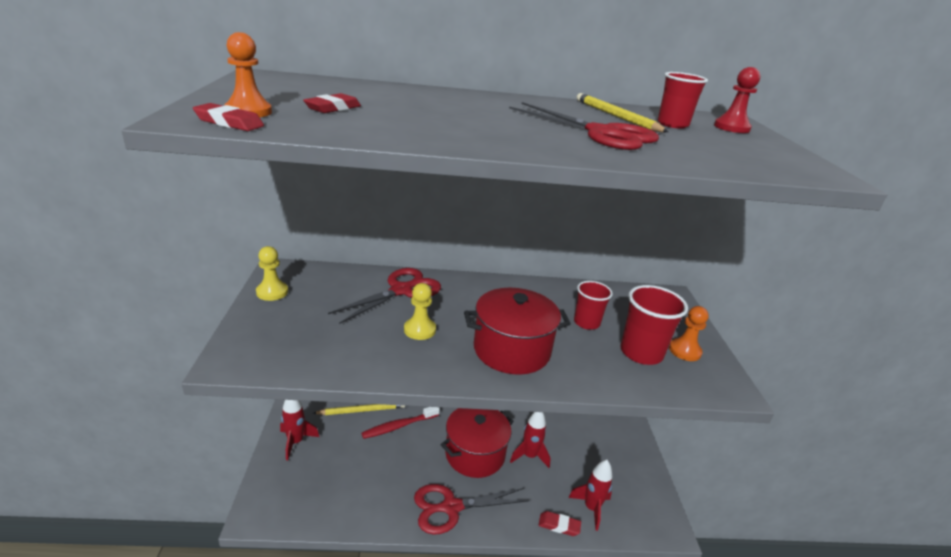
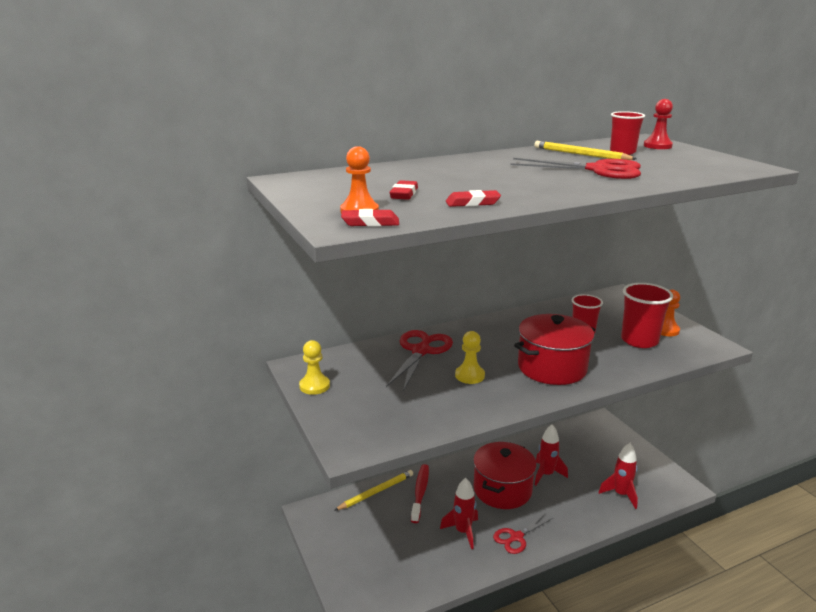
camera: 20 degrees left, 5 degrees down
(295, 442) = (339, 540): red rocket -> red rocket (463, 532)
(398, 426) = (420, 492): red toothbrush -> red toothbrush turned 150 degrees clockwise
(451, 507) = (516, 537): red scissors -> red scissors, size x0.64
(559, 525) = (607, 516): red eraser -> red eraser (472, 203)

